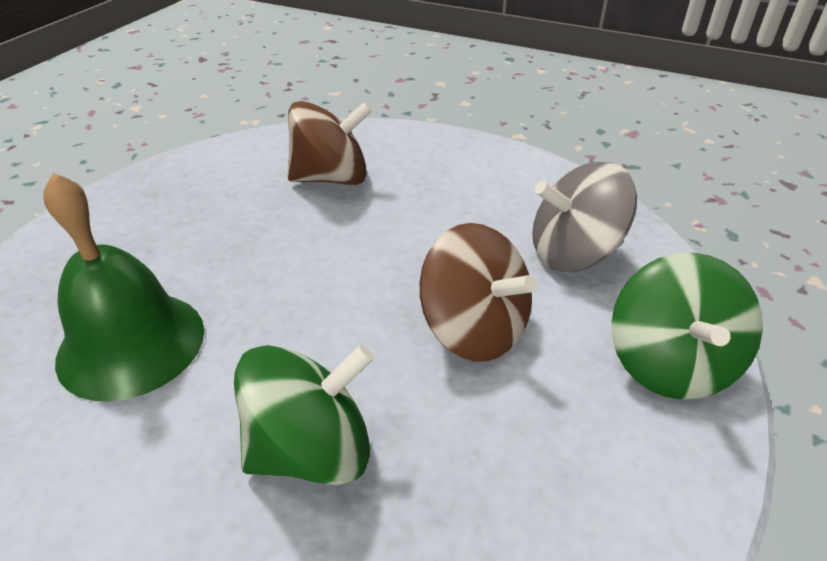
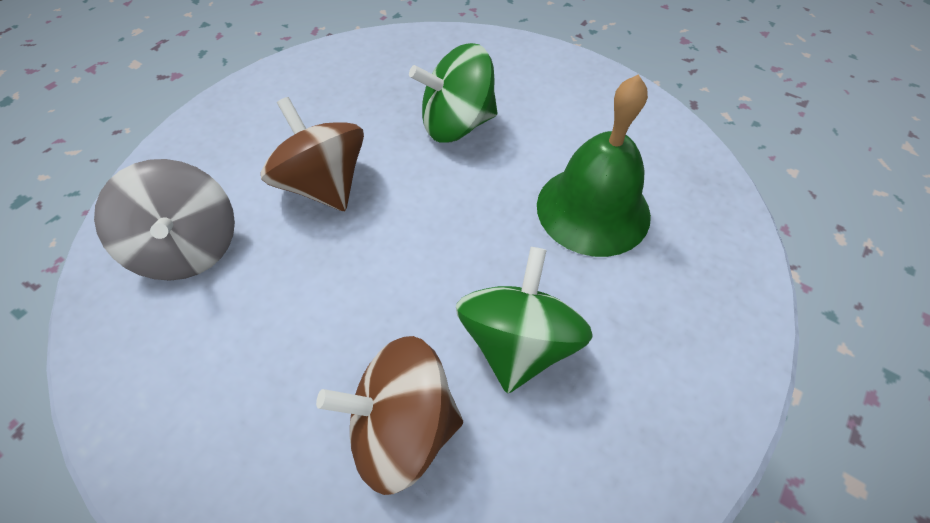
camera: 170 degrees left, 15 degrees up
(573, 253) = (189, 248): grey spinning top -> grey spinning top turned 60 degrees clockwise
(669, 364) = (204, 142): green spinning top -> green spinning top (518, 343)

